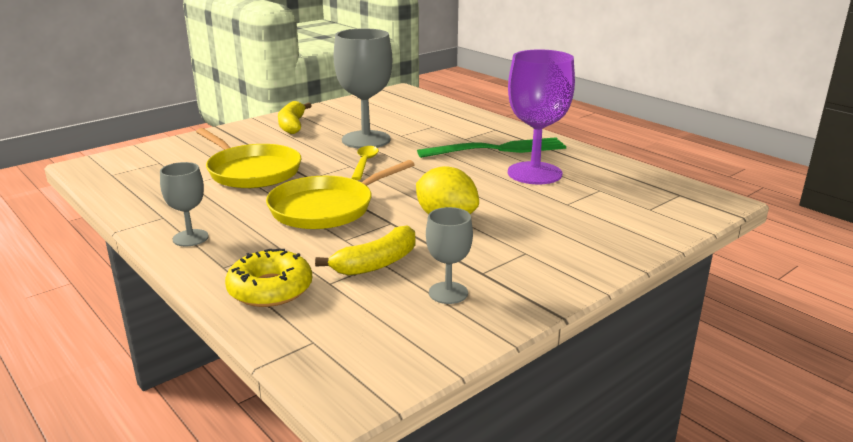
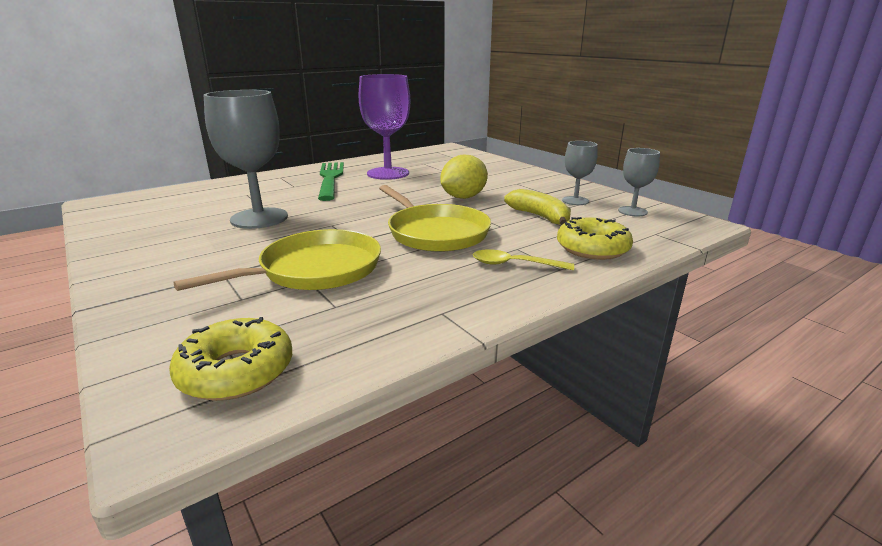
camera: 85 degrees left, 0 degrees up
(126, 170) = (236, 371): none -> yellow donut
(190, 238) = (500, 289): grey goblet -> grey goblet (632, 211)
(292, 125) = (157, 254): yellow banana -> none
(364, 163) = (329, 219): yellow spoon -> yellow spoon (514, 264)

